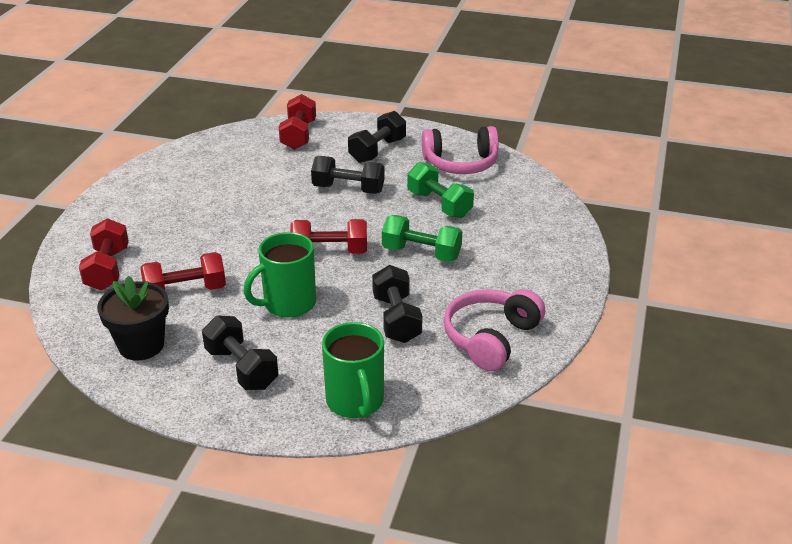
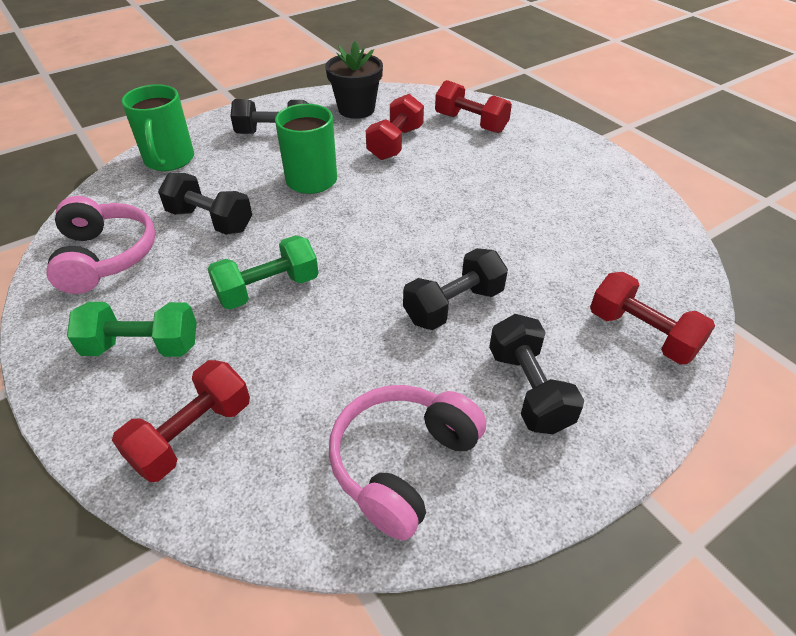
camera: 130 degrees right, 10 degrees up
(329, 252) = (351, 232): red dumbbell -> red dumbbell (192, 434)
(355, 402) = (169, 160): green mug -> green mug turned 120 degrees counterclockwise
(439, 204) = (332, 364): green dumbbell -> green dumbbell (142, 347)

